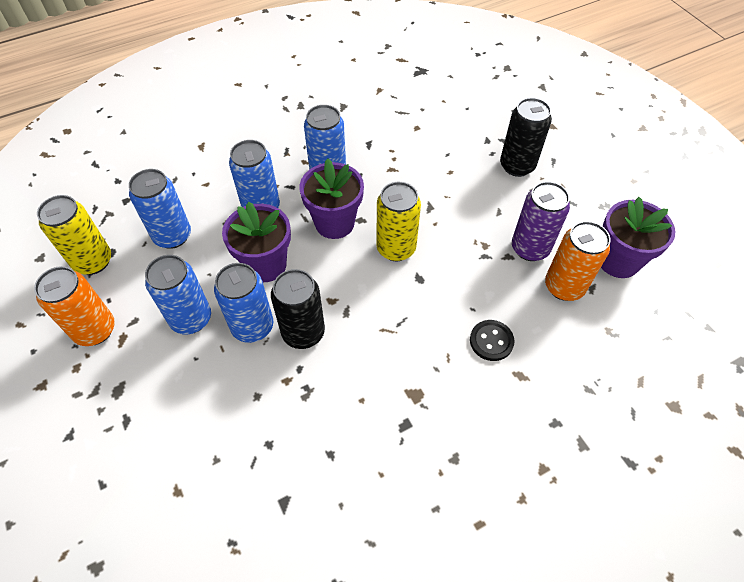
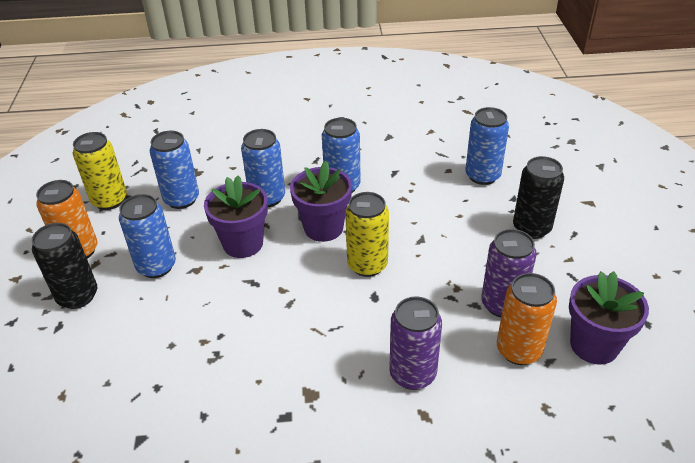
camera: 25 degrees right, 15 degrees down
(252, 326) = (202, 289): blue can -> blue can (482, 176)
(303, 333) = (241, 308): black can -> black can (77, 296)
(491, 341) = (412, 374): black button -> purple can

